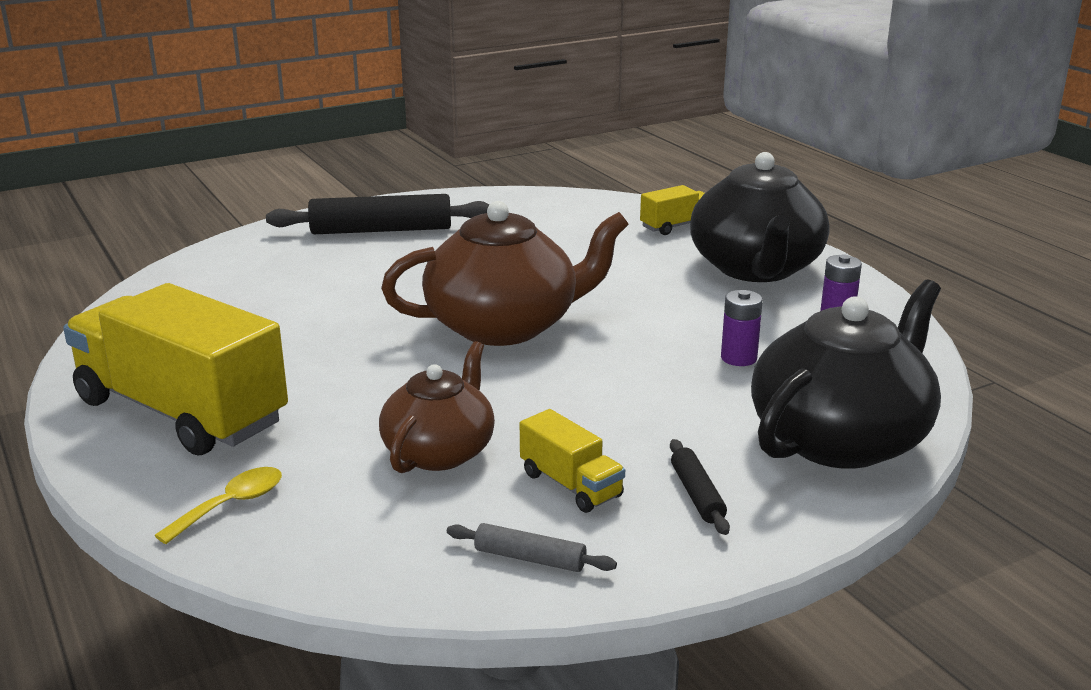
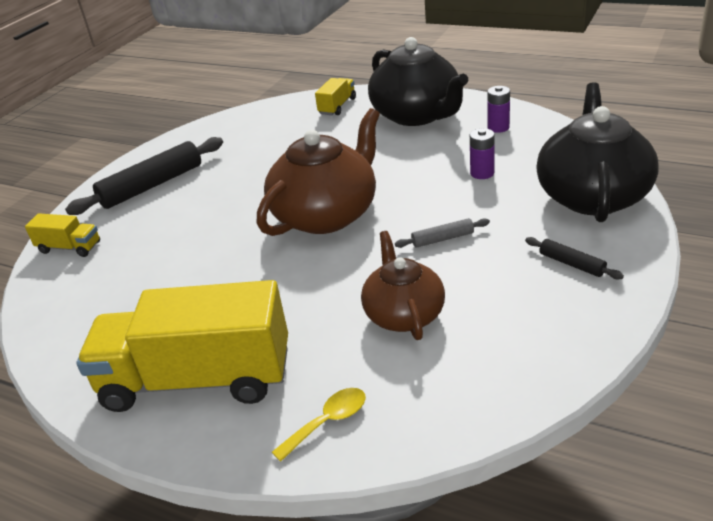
camera: 30 degrees left, 10 degrees up
(231, 505) = (328, 422): yellow spoon -> yellow spoon turned 45 degrees clockwise
(530, 558) = (544, 350): grey rolling pin -> grey rolling pin (442, 239)
(571, 485) = (503, 294): yellow truck -> yellow truck (69, 247)

